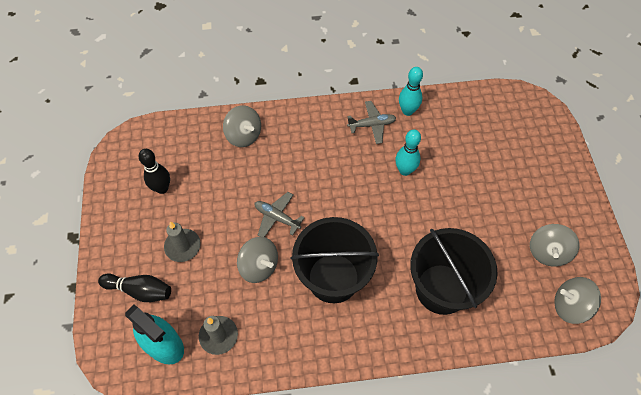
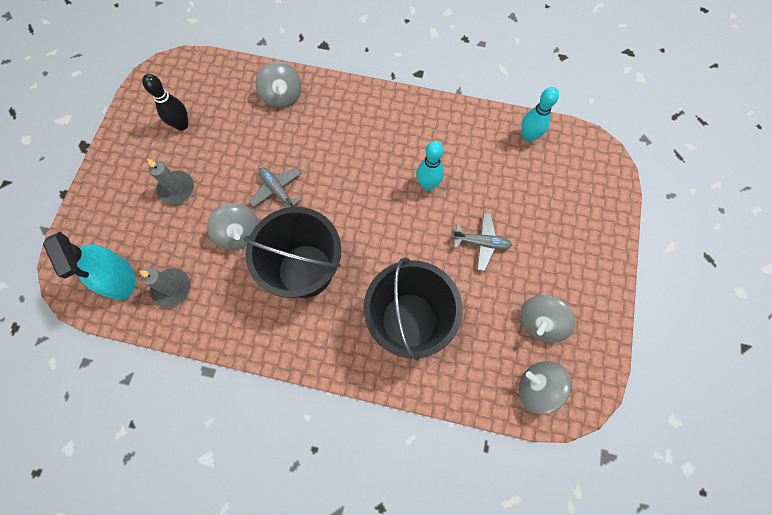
camera: 20 degrees right, 10 degrees up
(140, 290) = (119, 218): black bowling pin -> none
(372, 125) = (415, 125): grey plane -> grey plane (481, 243)
(407, 111) = (459, 122): turquoise bowling pin -> turquoise bowling pin (528, 136)

